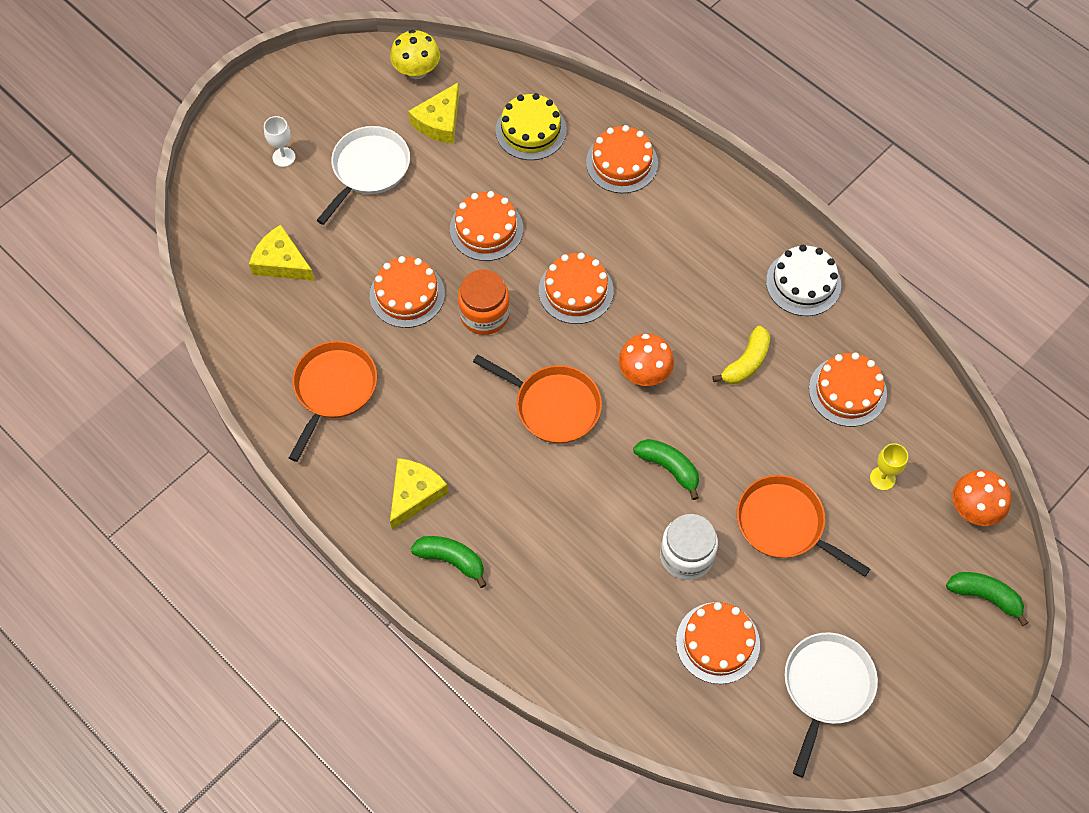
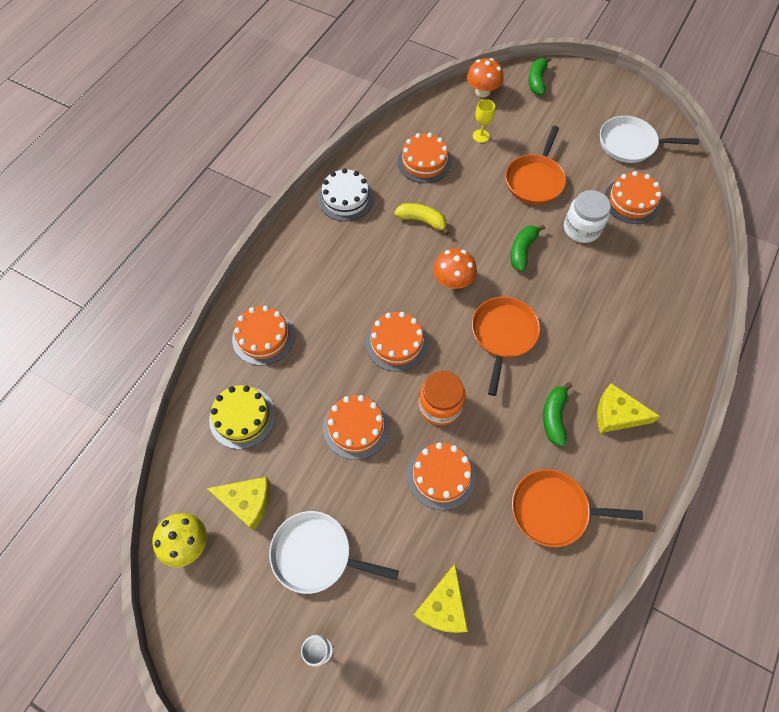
camera: 105 degrees left, 0 degrees up
(451, 559) = (655, 373): green banana -> green banana (554, 417)

